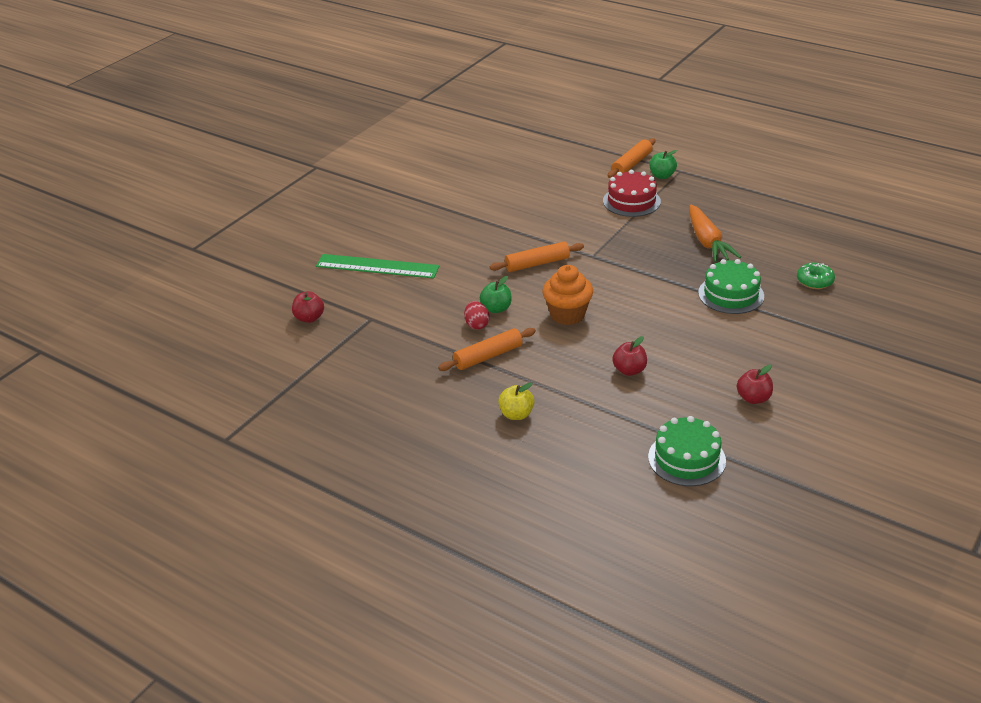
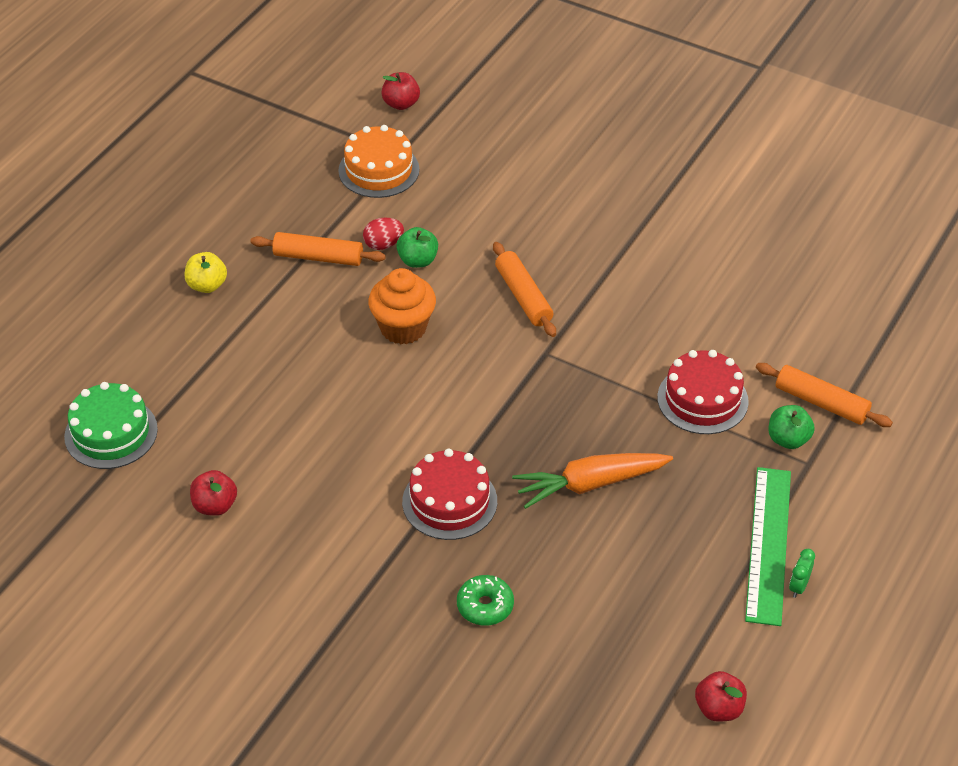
camera: 85 degrees right, 10 degrees up
(377, 266) = (512, 148): green ruler -> green ruler (768, 544)
(389, 328) = (379, 170): none -> orange cake
(488, 356) = (318, 257): orange rolling pin -> orange rolling pin turned 45 degrees counterclockwise
(629, 370) = (281, 386): red apple -> red apple (719, 708)
(731, 294) = (449, 501): green cake -> red cake
(772, 179) = (798, 587): none -> green clock

